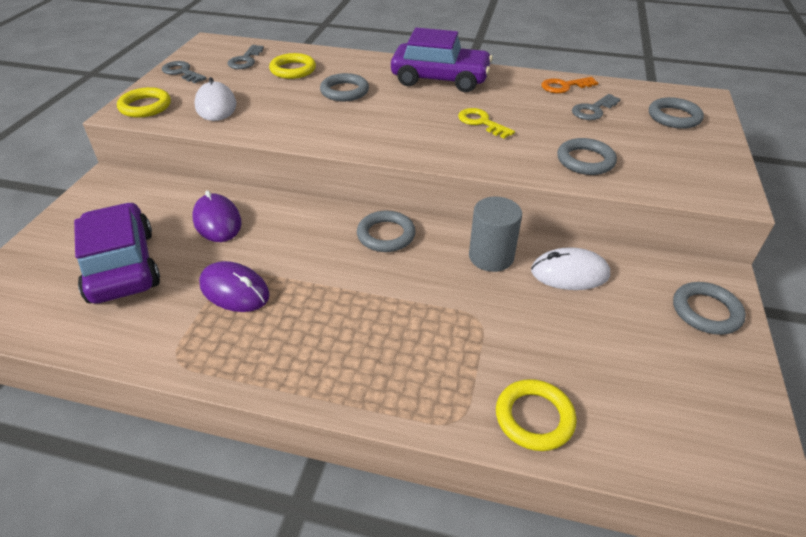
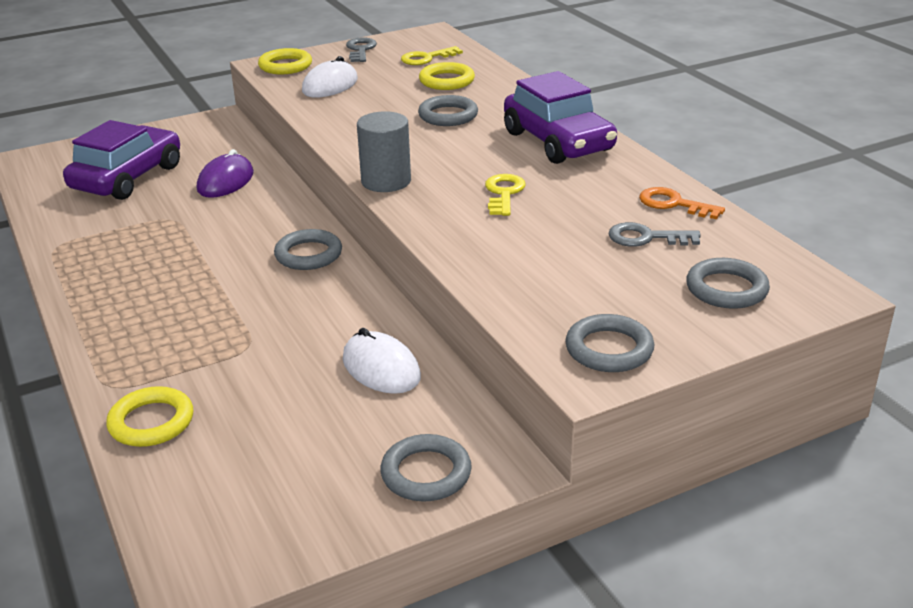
camera: 50 degrees right, 10 degrees down
(234, 290) = (152, 229): purple mouse -> none
(245, 60) = (427, 58): grey key -> yellow key
(491, 256) = (348, 317): grey cylinder -> grey cylinder (386, 181)
(585, 160) = (520, 270): grey ring -> grey ring (609, 349)

